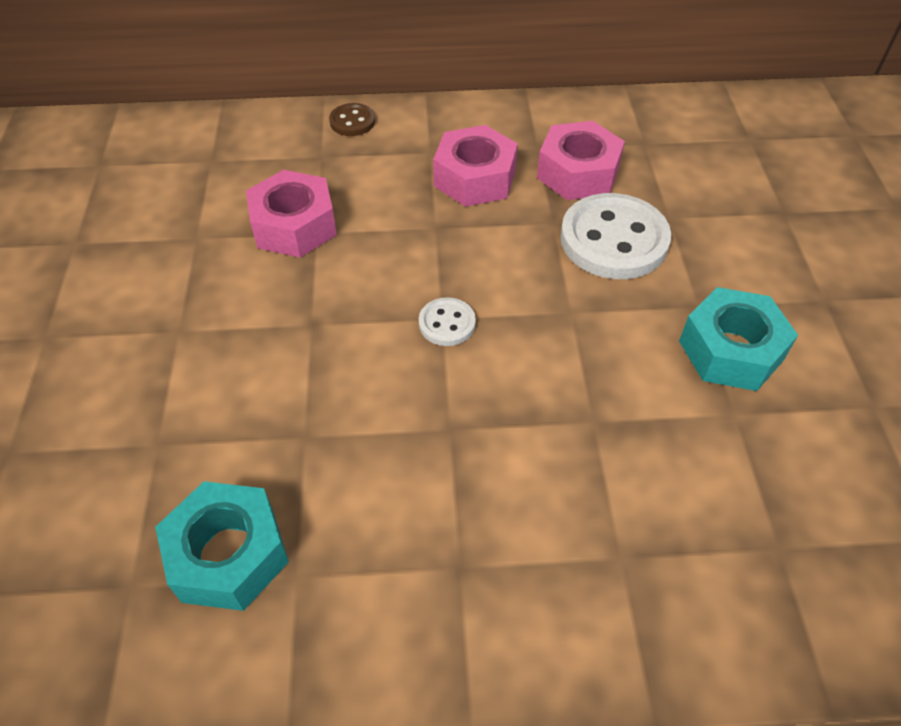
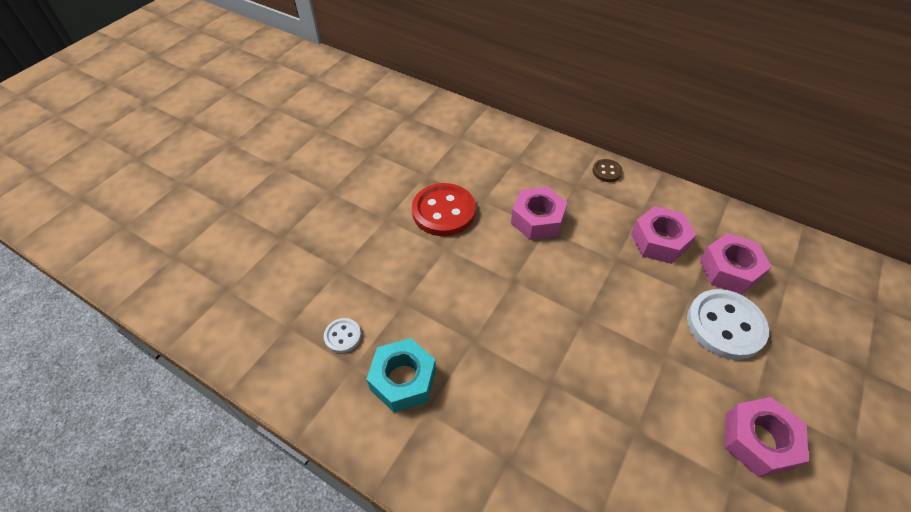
camera: 35 degrees right, 0 degrees up
(140, 280) = (443, 211): none -> red button
(447, 323) = (586, 321): white button -> white button (343, 336)
(731, 350) = (758, 441): turquoise nut -> pink nut

